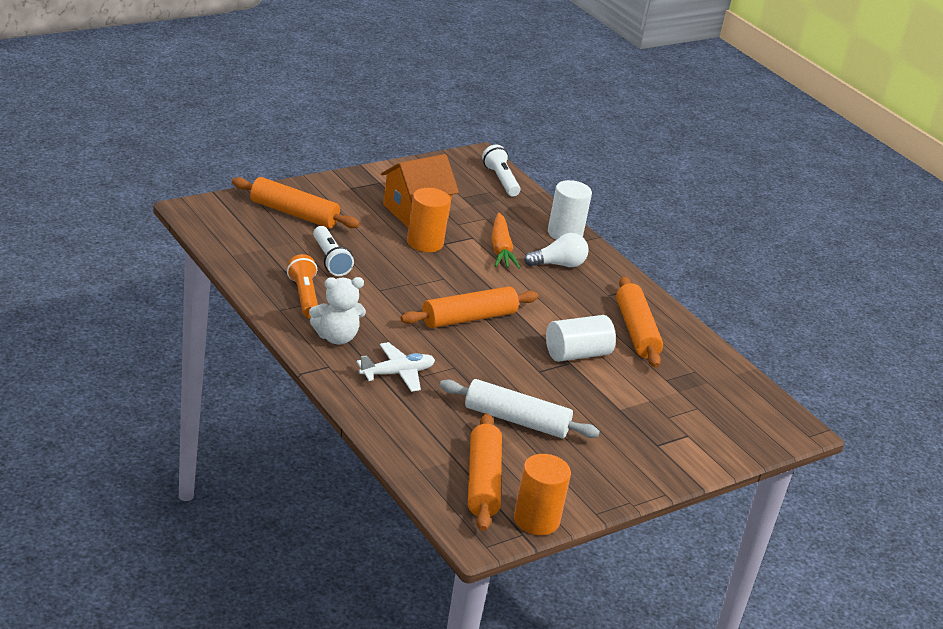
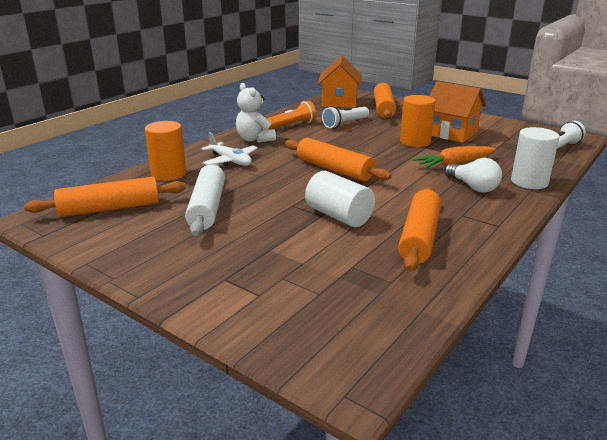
camera: 75 degrees right, 5 degrees down
(238, 231) = (339, 102): none -> orange house
(536, 520) = (65, 237): orange cylinder -> orange cylinder (168, 174)
(636, 331) = (419, 237): orange rolling pin -> orange rolling pin turned 45 degrees counterclockwise

